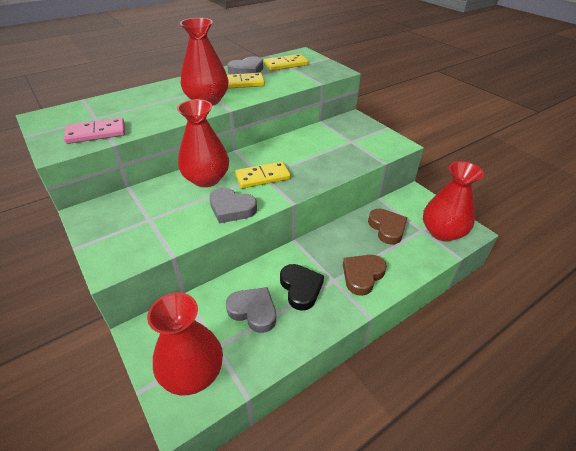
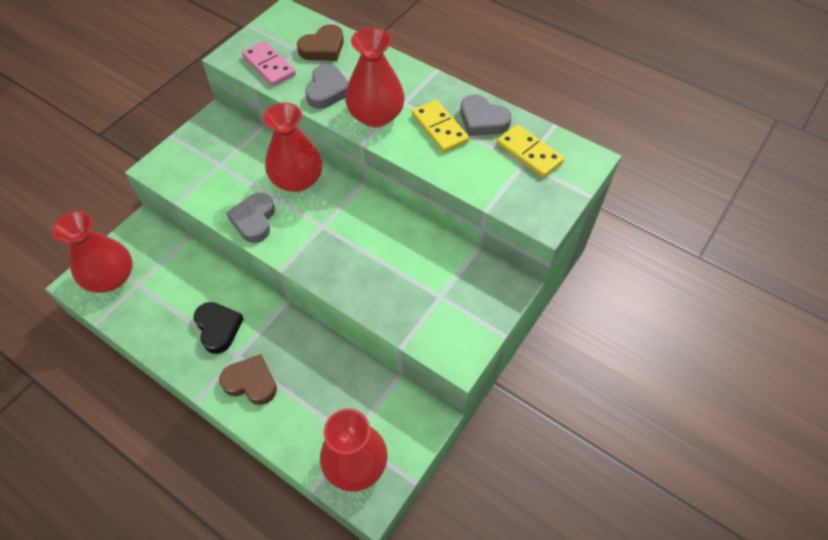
camera: 70 degrees right, 15 degrees up
(253, 311) = (181, 298): grey heart -> grey heart (327, 90)
(262, 177) = (319, 227): yellow domino -> none
(300, 288) = (218, 328): black heart -> black heart turned 75 degrees counterclockwise
(387, 228) = (340, 394): brown heart -> brown heart (323, 48)

